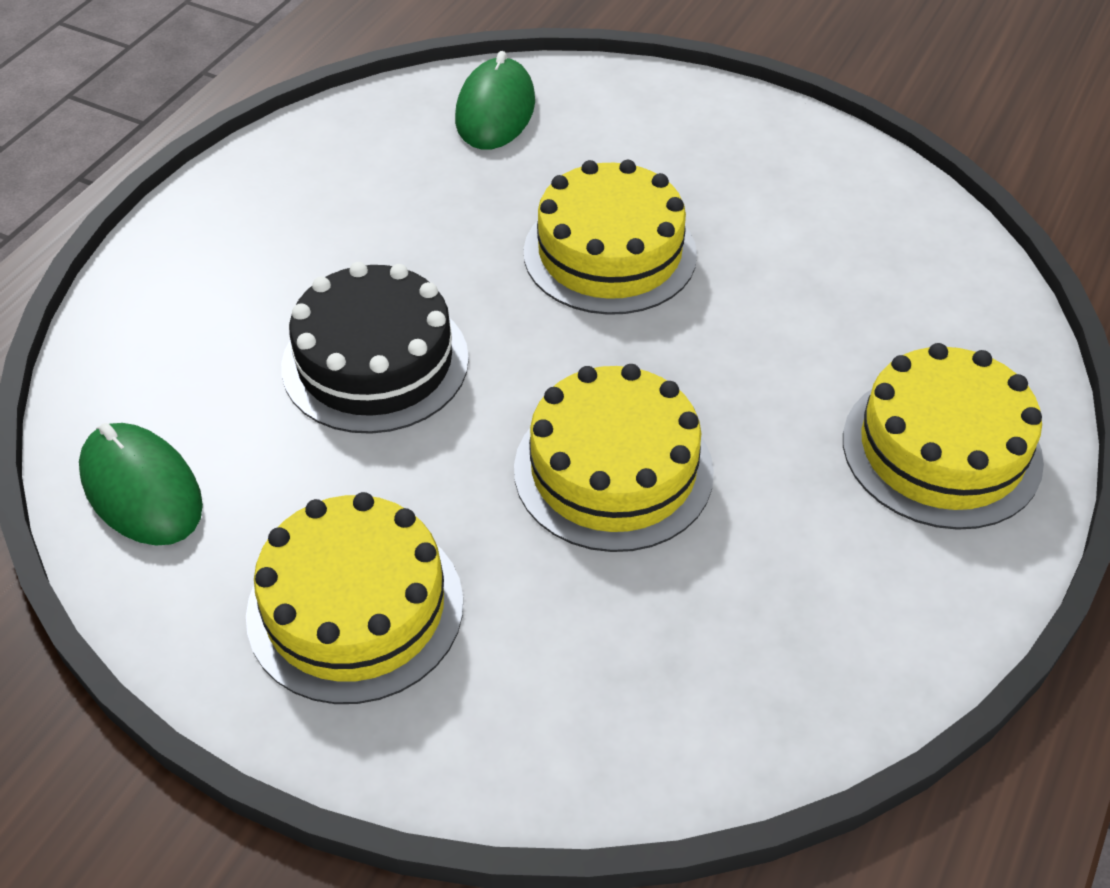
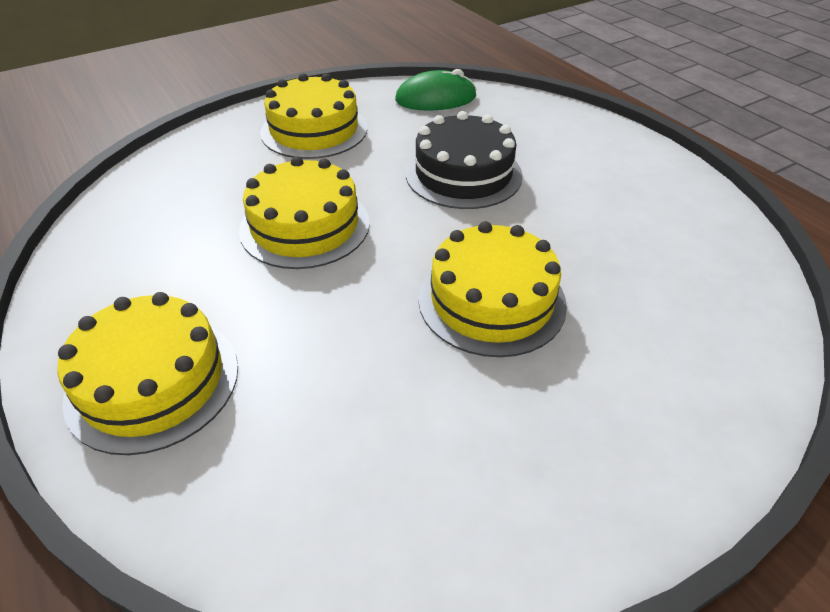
camera: 120 degrees right, 5 degrees down
(495, 110) = (717, 307): green mouse -> none

